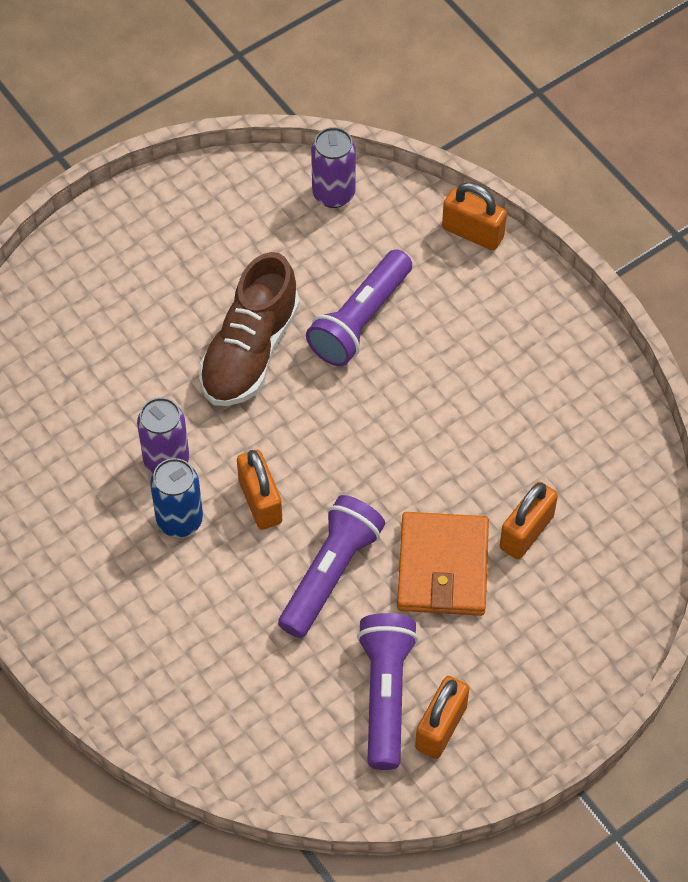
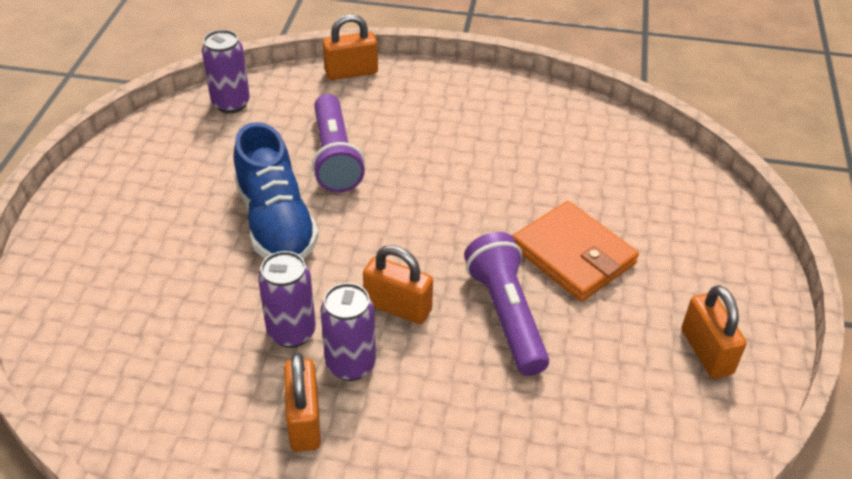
camera: 45 degrees left, 15 degrees down
(180, 520) = (350, 364): blue can -> purple can
(250, 351) = (276, 222): brown shoe -> blue shoe
(385, 695) = (645, 361): purple flashlight -> none
(526, 532) = (595, 198): orange padlock -> orange padlock (304, 421)

